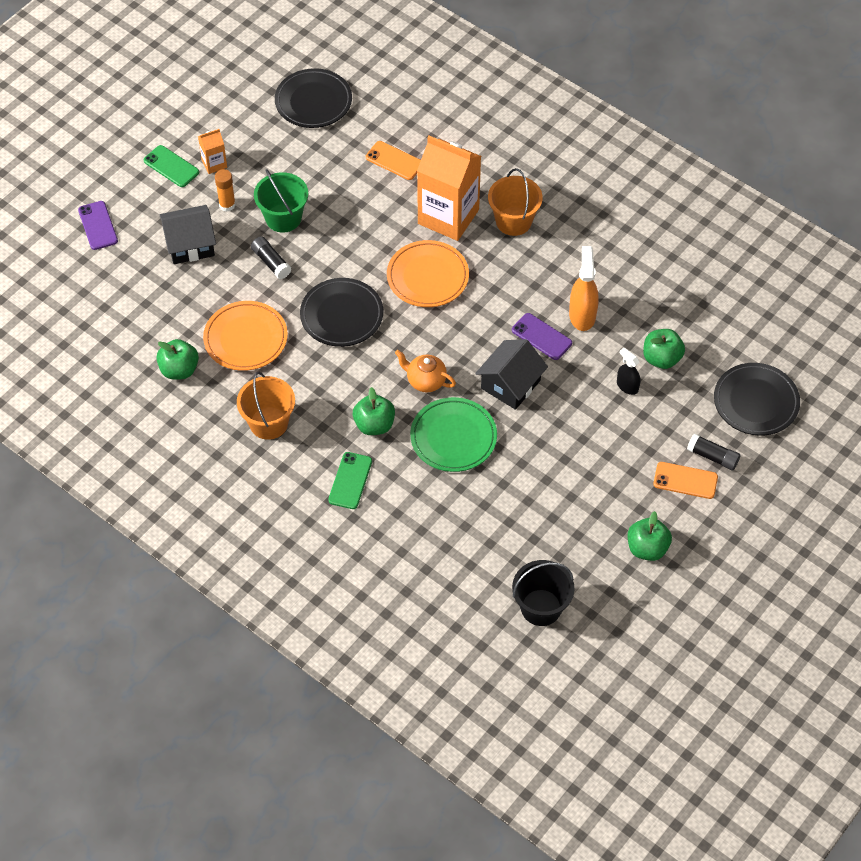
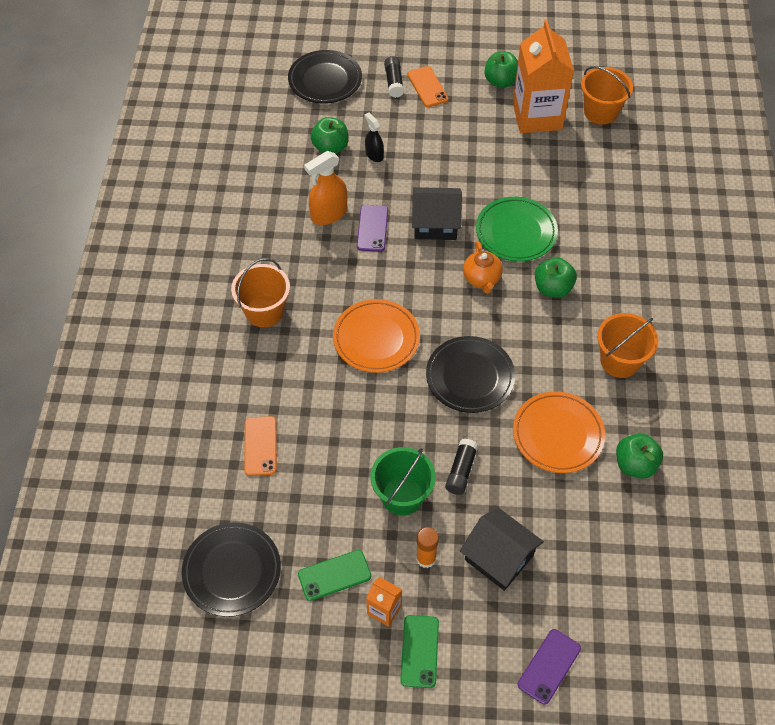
camera: 125 degrees left, 0 degrees up
(350, 481) = (615, 273): green phone -> green phone (334, 575)
(448, 216) = (296, 362): orange carton -> orange carton (537, 116)
(541, 607) = (600, 112): black bucket -> orange bucket
(627, 386) = (374, 155): black spray bottle -> black spray bottle turned 135 degrees clockwise

